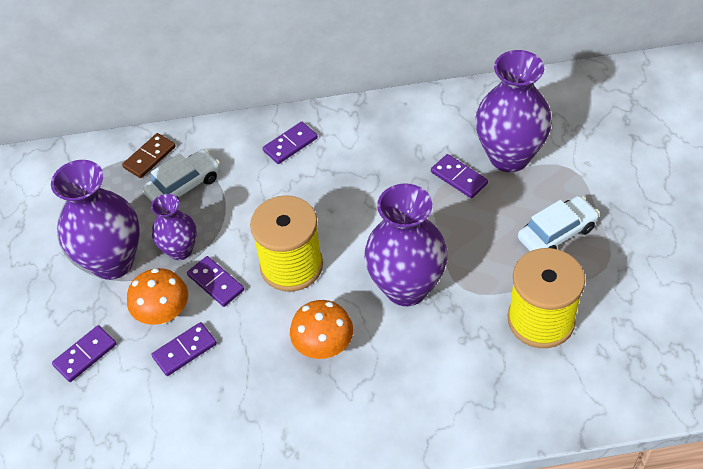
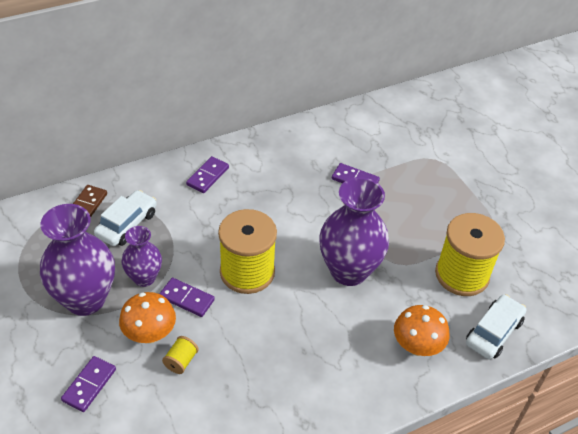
camera: 25 degrees left, 5 degrees down
(185, 350) = (181, 361): purple domino -> yellow spool
(324, 346) = (300, 331): orange mushroom -> orange mushroom (417, 346)
(509, 156) = (387, 158): purple vase -> none
(557, 233) = (446, 208): white car -> white car (493, 332)

